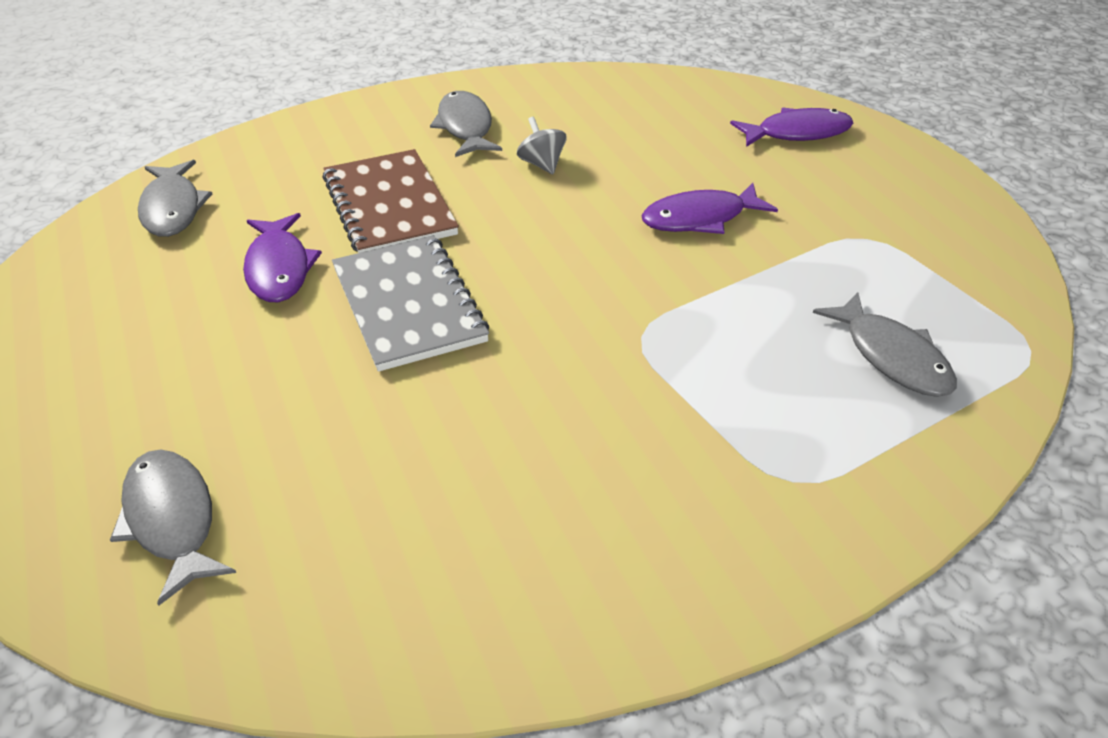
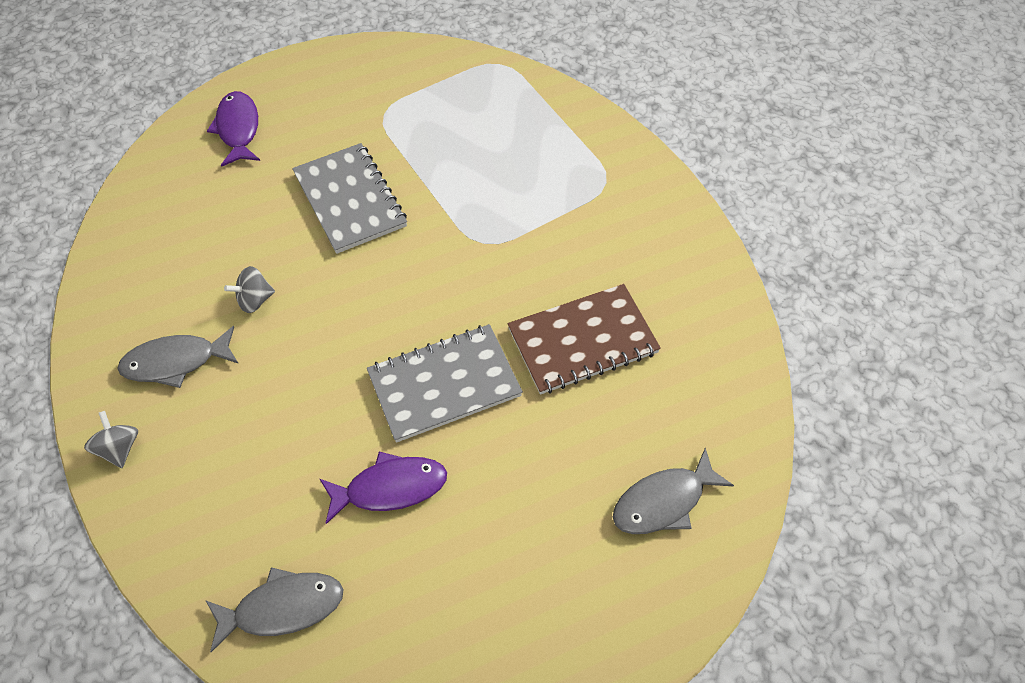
camera: 90 degrees left, 15 degrees up
(373, 109) = (119, 448): none -> grey spinning top
(389, 206) = (304, 413): brown notebook -> brown notebook (582, 341)
(700, 218) = (350, 200): purple fish -> grey notebook
(892, 357) = (505, 123): grey fish -> none

